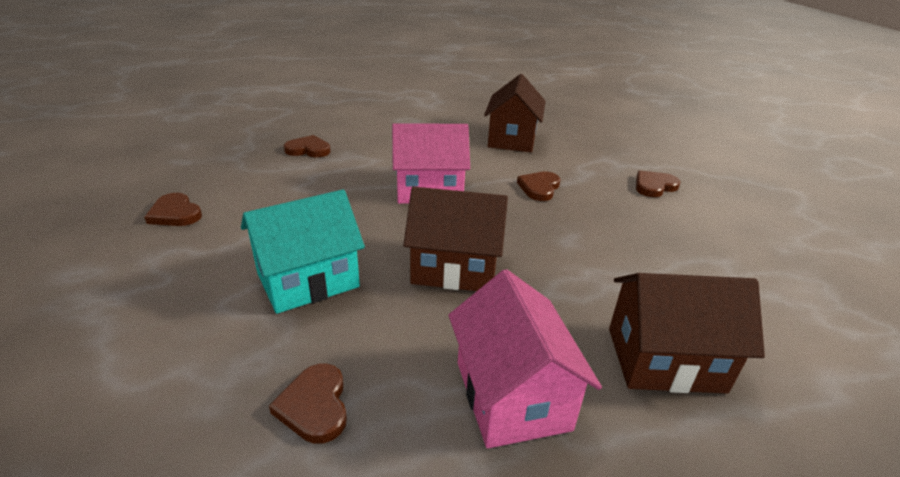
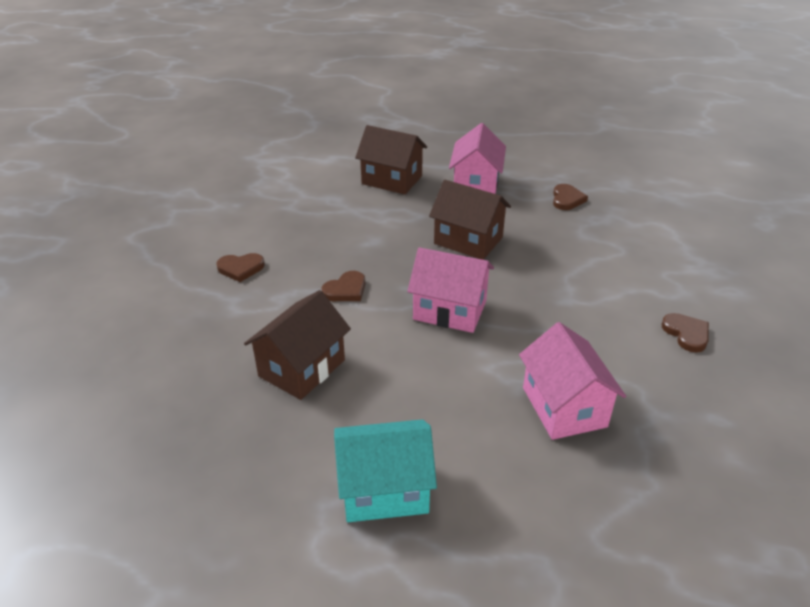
camera: 155 degrees left, 5 degrees up
(308, 150) = (564, 407): brown heart -> pink house
(308, 280) = (568, 253): turquoise house -> turquoise house (384, 489)

